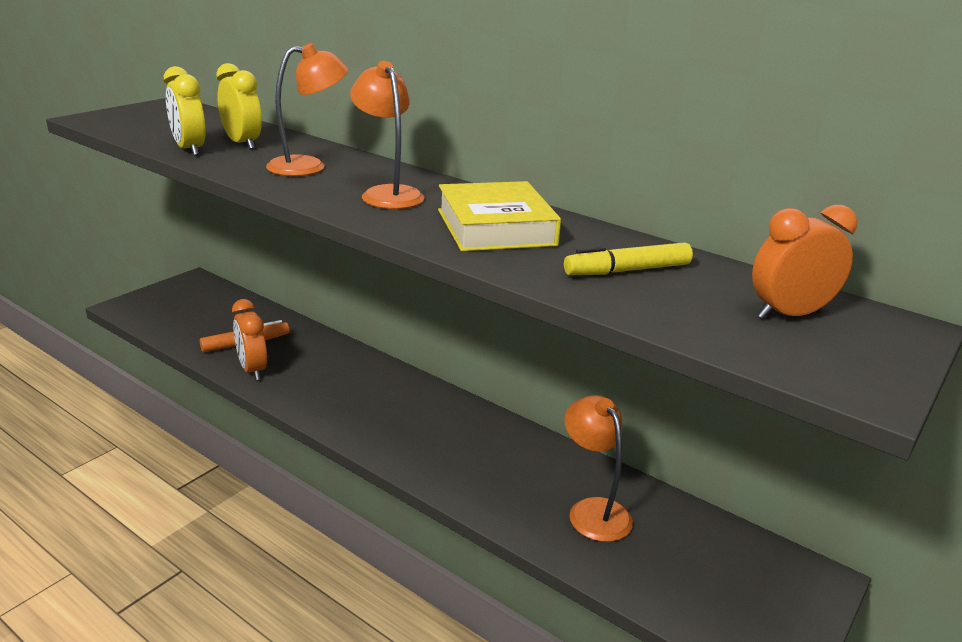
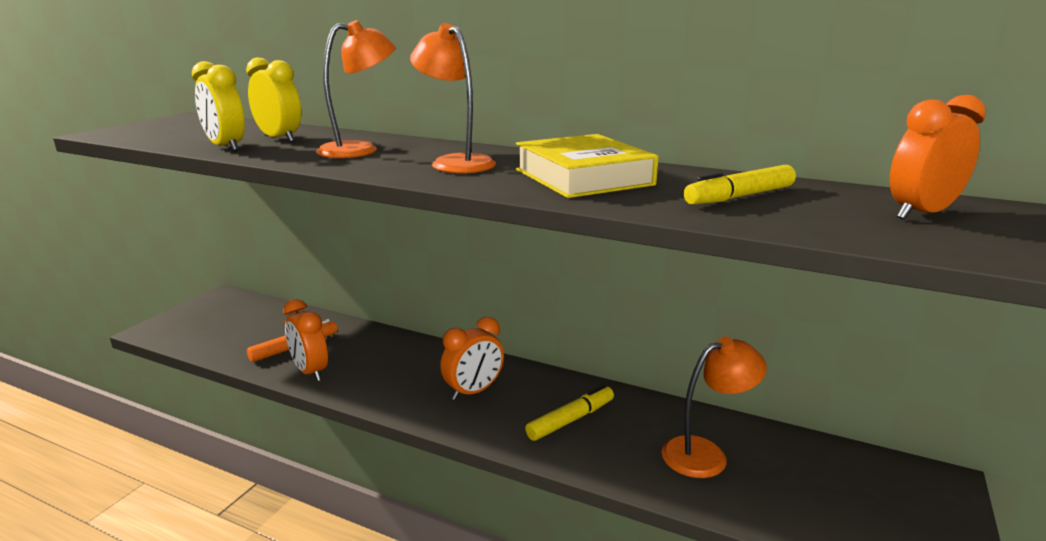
camera: 10 degrees left, 5 degrees down
(396, 413) = (473, 391): none -> orange clock
(477, 456) = (571, 420): none -> yellow marker
(593, 510) = (706, 454): orange lamp -> orange lamp turned 105 degrees clockwise

